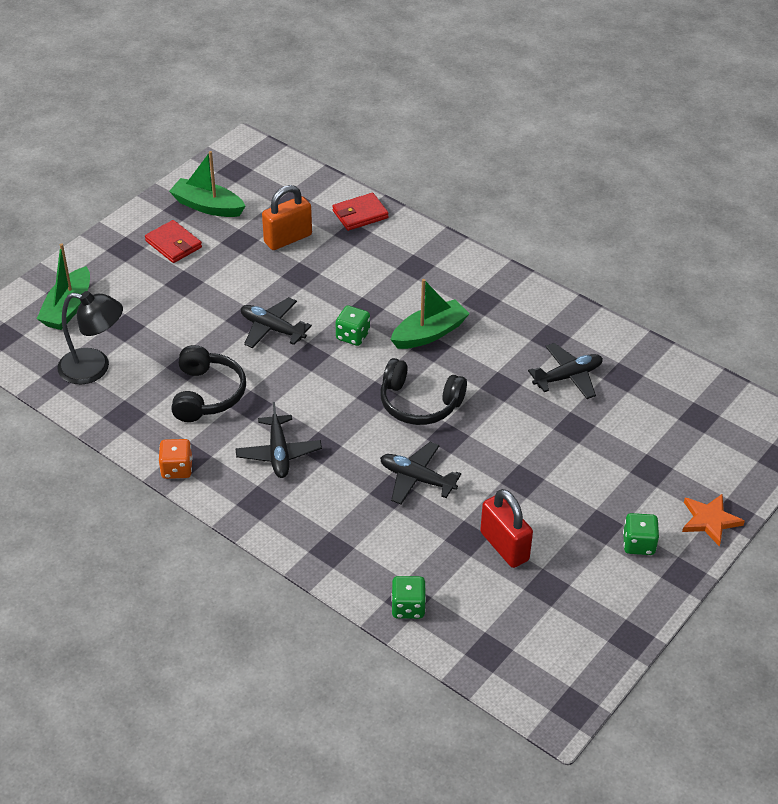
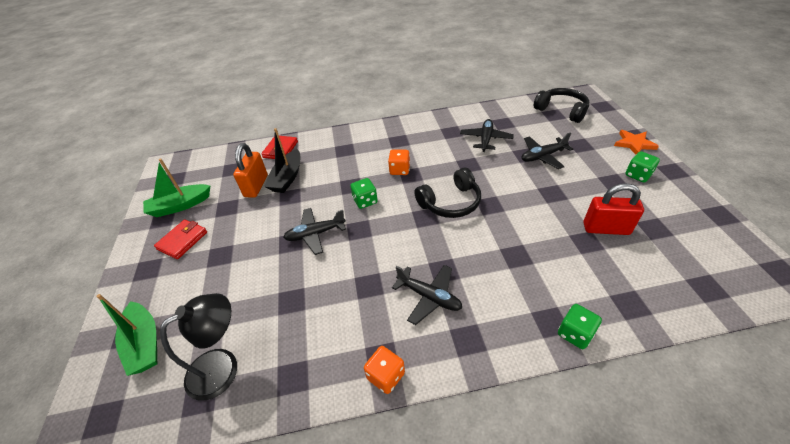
camera: 45 degrees left, 0 degrees up
(173, 244) = (182, 240): red wallet -> red wallet turned 60 degrees counterclockwise
(207, 394) = (331, 305): black headphones -> black headphones (561, 110)
(323, 253) = (287, 178): none -> black boat
(408, 607) = (640, 309): green dice -> green dice (575, 333)
(417, 479) = (515, 237): black plane -> black plane (542, 156)
(429, 333) = (399, 170): green boat -> orange dice

